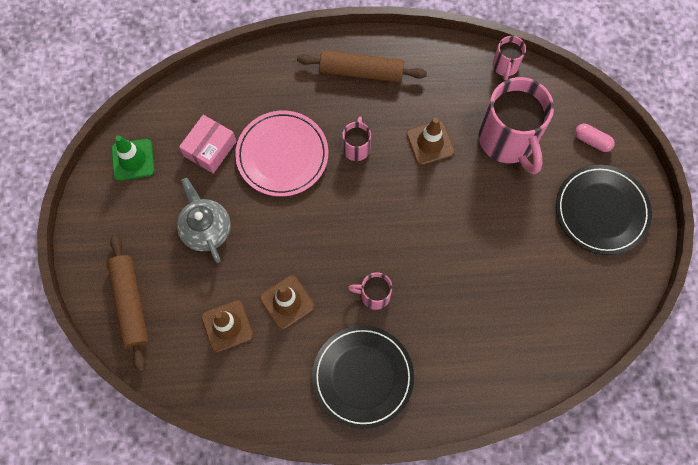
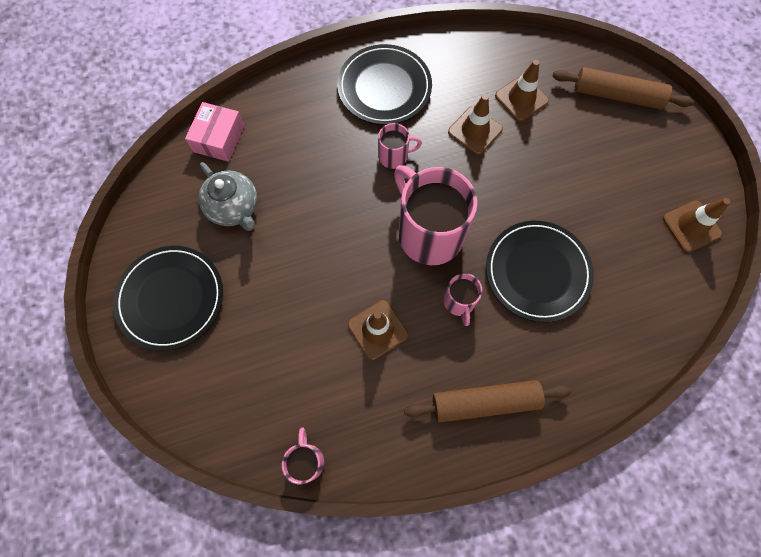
camera: 165 degrees right, 0 degrees up
(130, 304) = (617, 95): brown rolling pin -> brown rolling pin turned 45 degrees counterclockwise
(133, 160) = (691, 226): green traffic cone -> brown traffic cone
(206, 229) = (581, 176): grey teapot -> grey teapot (234, 208)
(210, 149) = (617, 259): pink box -> pink box (219, 138)
(282, 155) = (537, 272): pink plate -> black plate
(508, 140) = (287, 356): pink mug -> pink mug (428, 233)
(592, 141) = (186, 382): pink capsule -> none

